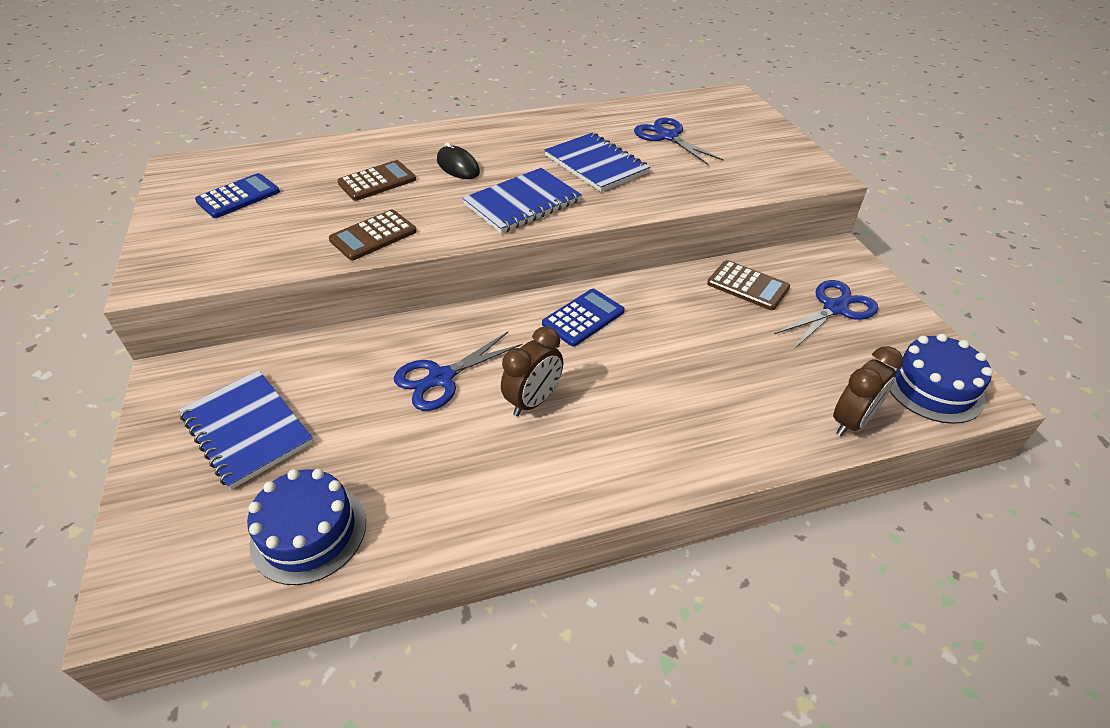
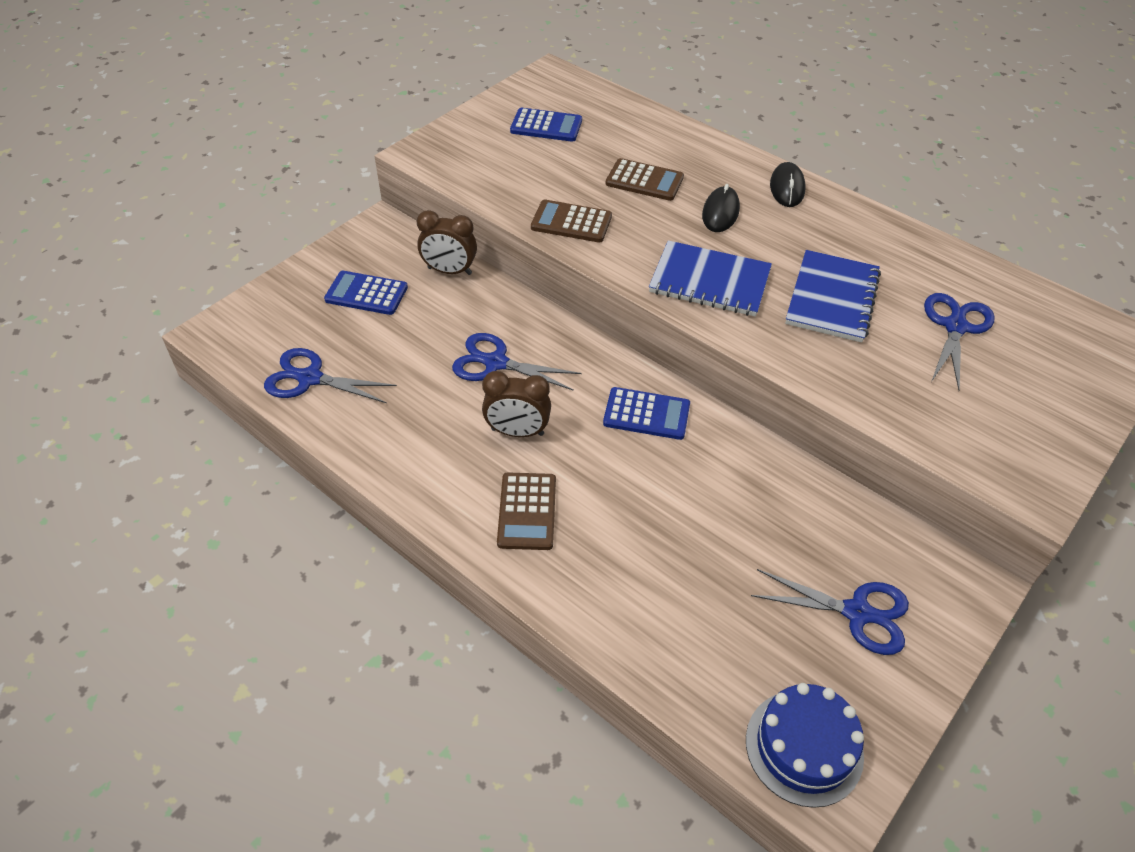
camera: 55 degrees right, 5 degrees up
(247, 429) = (366, 293): blue notebook -> blue calculator
(309, 532) = (310, 378): blue cake -> blue scissors
(470, 131) = (787, 188): none -> black mouse
(747, 286) = (819, 520): brown calculator -> brown calculator (527, 511)
(851, 421) = (685, 681): brown clock -> brown clock (449, 271)

